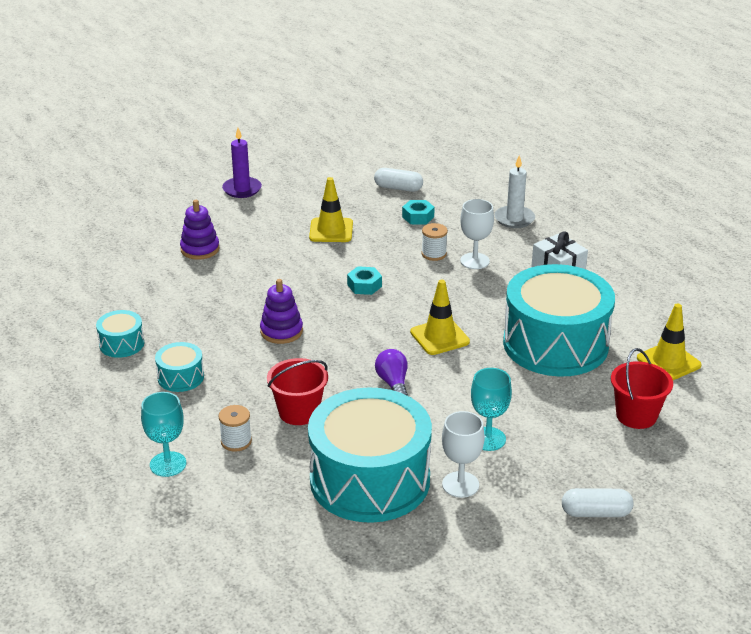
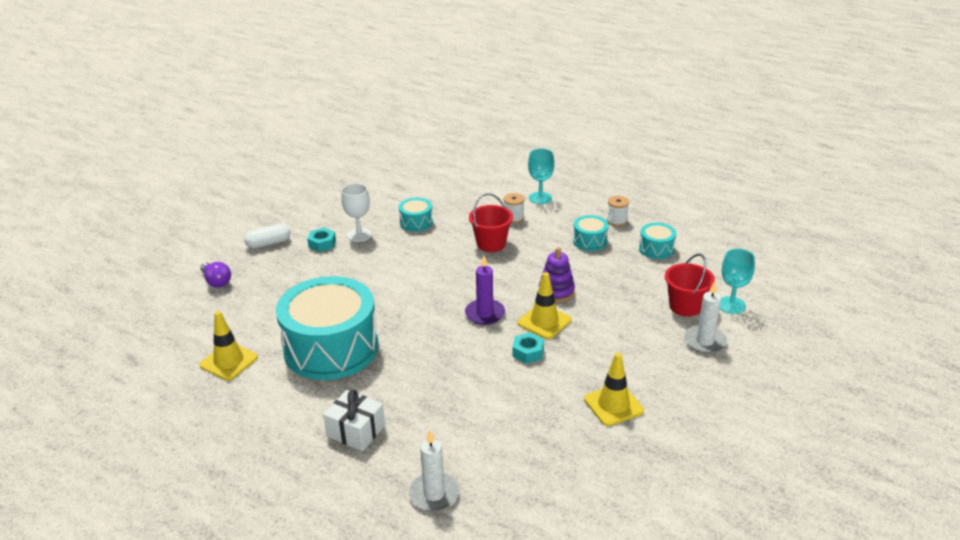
camera: 155 degrees right, 0 degrees up
(200, 249) = (705, 341): purple stacking toy -> white candle
(242, 189) = (760, 430): purple candle -> purple candle (485, 314)
(370, 480) = (416, 222): turquoise drum -> turquoise drum, size x0.43
(393, 383) = (442, 279): purple light bulb -> purple light bulb (216, 281)
(398, 188) = (599, 498): white capsule -> none
(418, 217) = (542, 457): turquoise nut -> turquoise nut (322, 244)
(434, 254) = (491, 410): white spool -> white spool (616, 221)
(439, 337) = (430, 325): yellow traffic cone -> yellow traffic cone (544, 321)
(475, 261) = (445, 415): white goblet -> none
(488, 439) = (354, 264): turquoise goblet -> turquoise goblet (731, 305)
(636, 415) = (251, 309): red bucket -> red bucket (685, 306)

